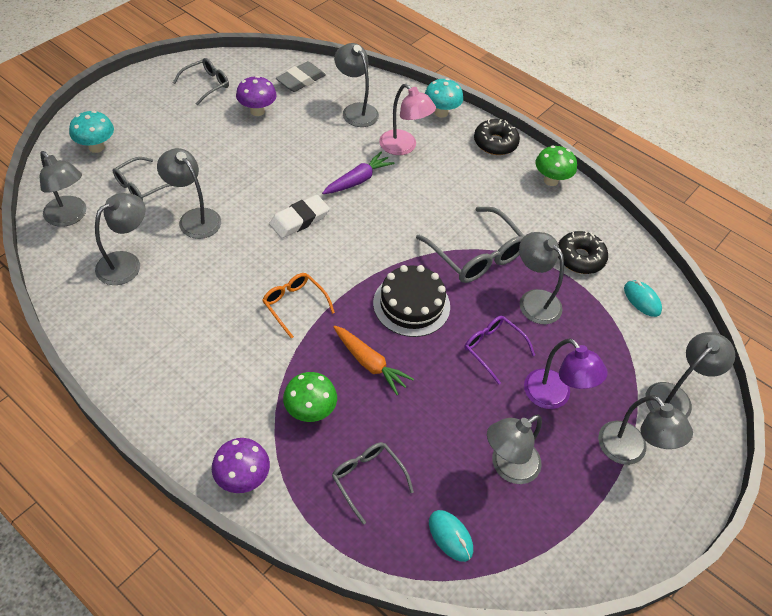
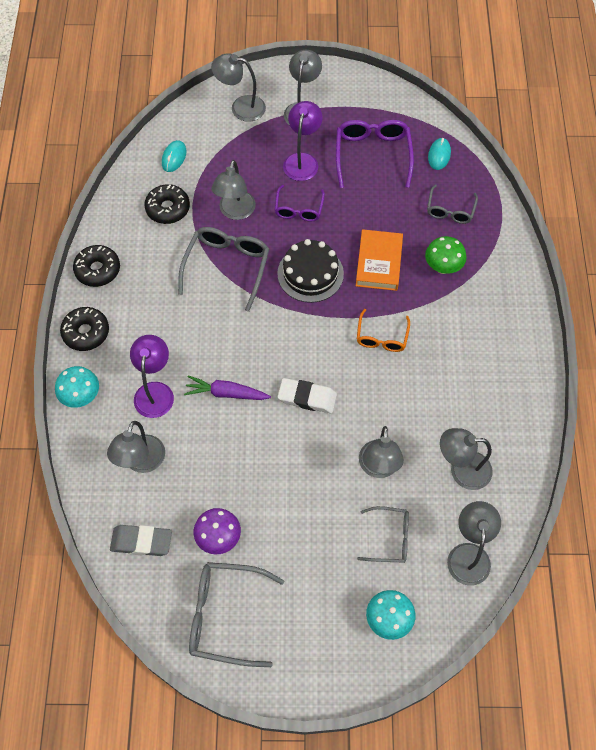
camera: 125 degrees left, 10 degrees up
(206, 85) = (226, 616): grey glasses -> grey glasses, size x1.64
(243, 478) = (515, 266): purple mushroom -> none
(370, 363) = (379, 263): orange carrot -> orange book
(403, 147) = (155, 391): pink lamp -> purple lamp
(507, 467) = (372, 155): grey lamp -> purple glasses
(551, 180) = (98, 270): green mushroom -> black donut

